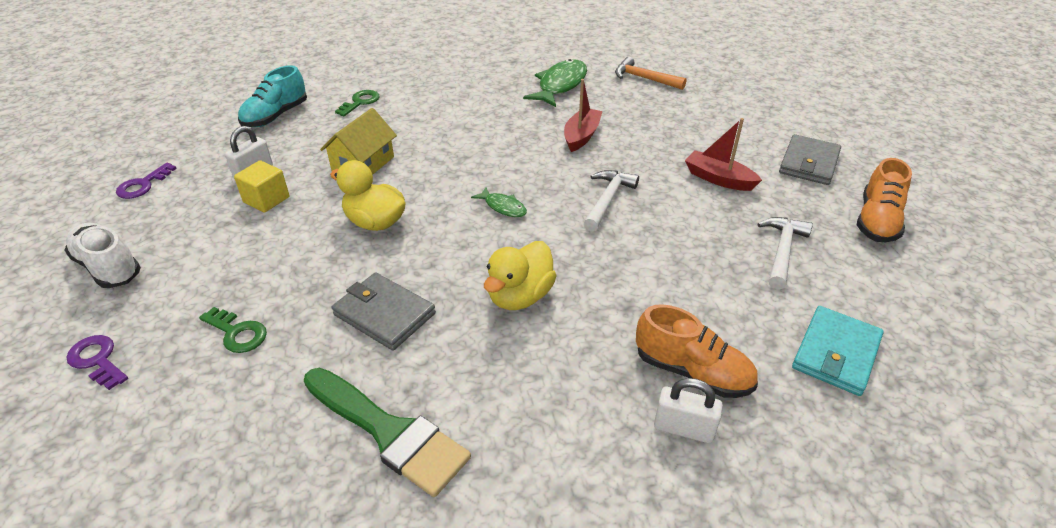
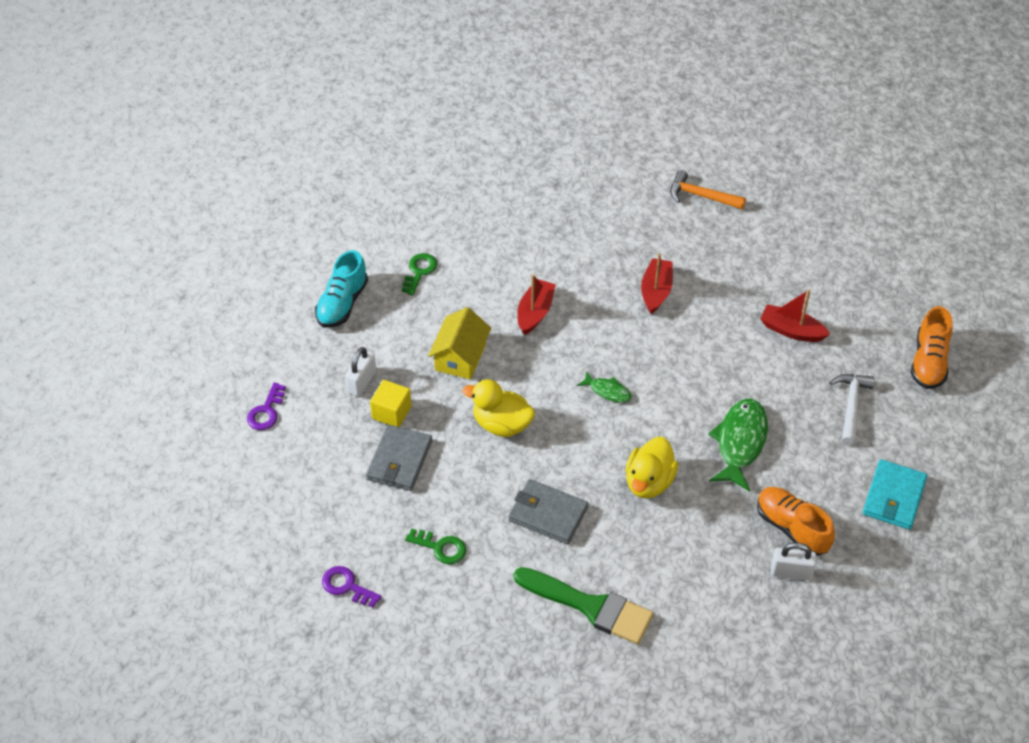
camera: 10 degrees left, 10 degrees up
(108, 267) = (297, 504): white shoe -> none
(454, 139) = (535, 312): none -> red boat
(560, 85) = (617, 217): green fish -> green fish (740, 442)
(608, 200) = (697, 369): white hammer -> none
(692, 372) = (792, 528): orange shoe -> orange shoe turned 150 degrees counterclockwise
(808, 163) = (871, 299): grey wallet -> grey wallet (399, 460)

